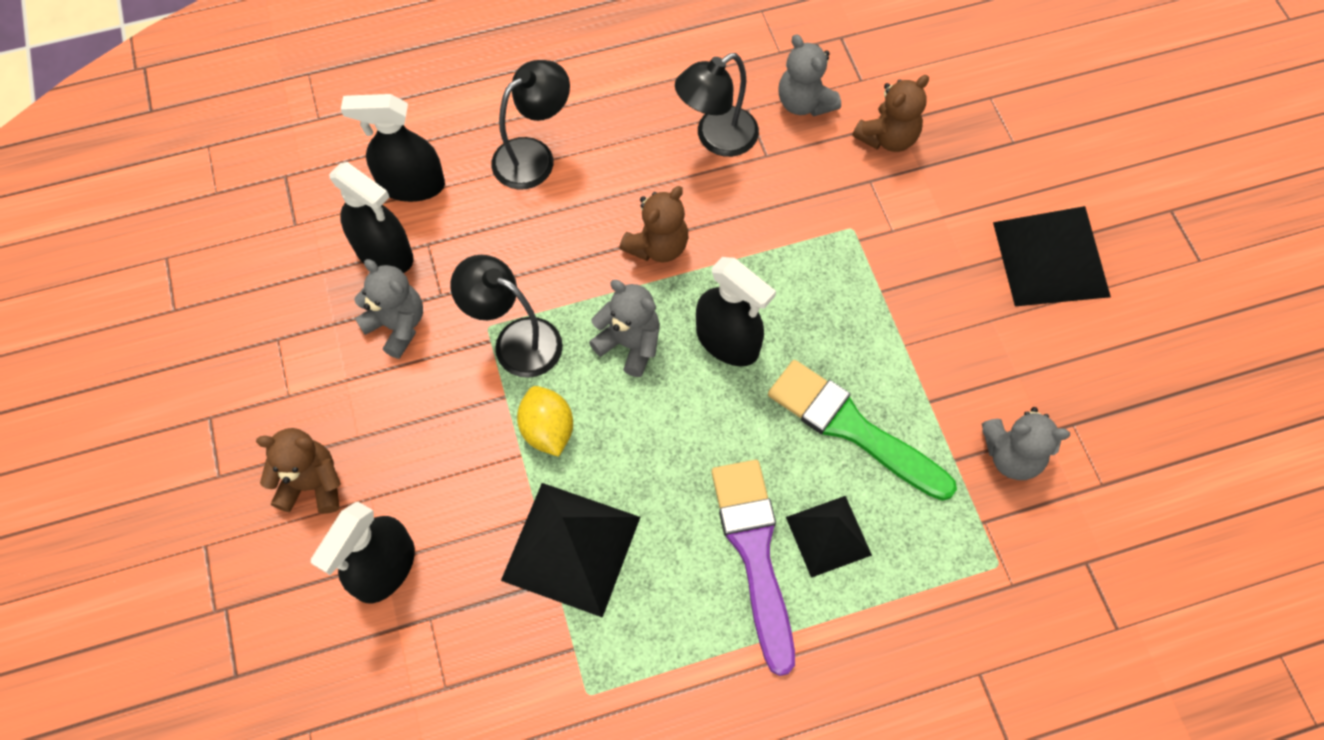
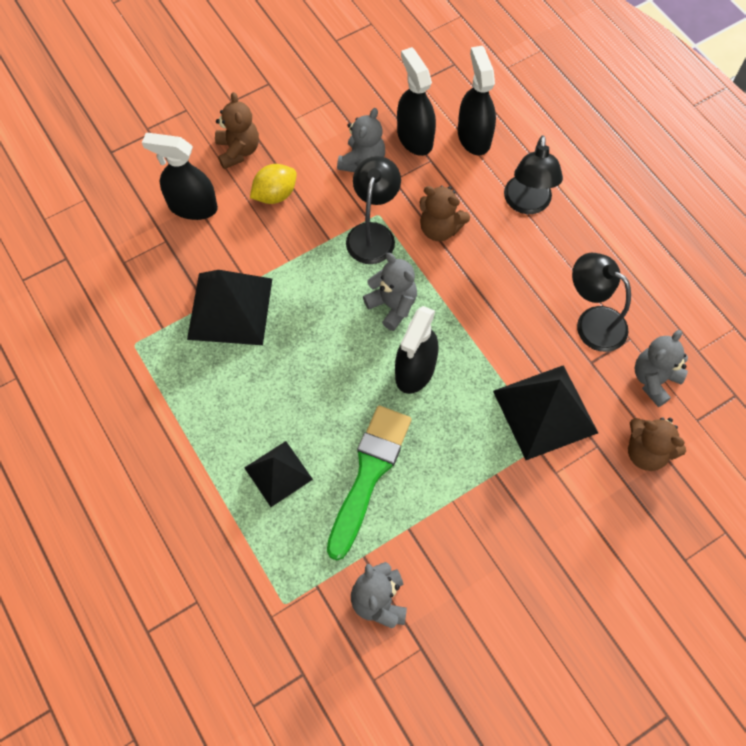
camera: 75 degrees right, 0 degrees up
(384, 253) = (414, 138): black spray bottle -> black spray bottle turned 135 degrees clockwise
(534, 156) = (527, 204): black lamp -> black lamp turned 60 degrees clockwise
(547, 430) = (311, 271): yellow lemon -> yellow lemon (275, 194)
(629, 344) = (392, 306): grey teddy bear -> grey teddy bear turned 60 degrees counterclockwise
(657, 246) = (480, 304): brown teddy bear -> brown teddy bear (440, 228)
(754, 552) = (253, 425): purple brush -> none
(1051, 259) = (574, 609): black pyramid -> black pyramid (545, 412)

